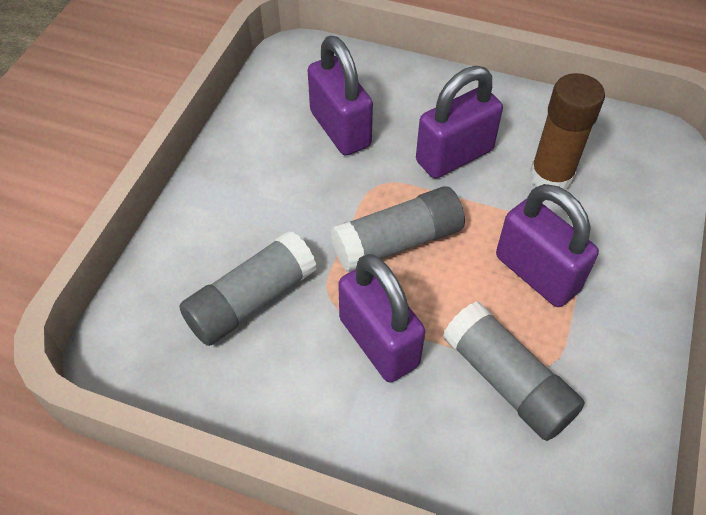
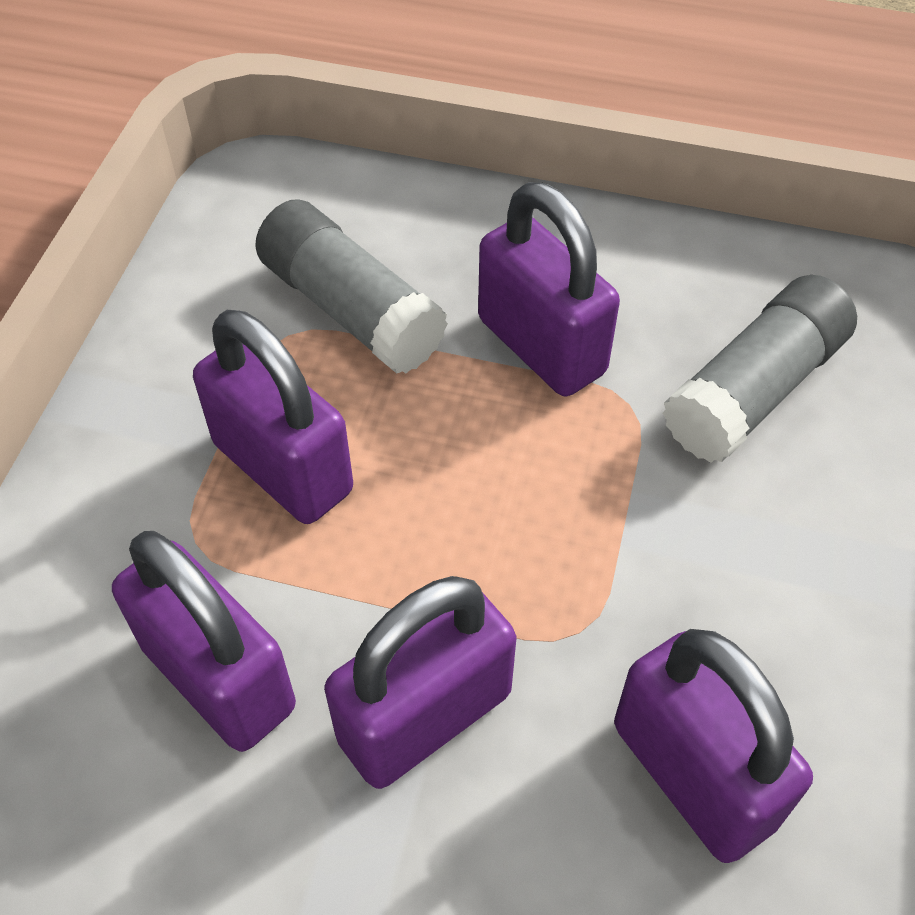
camera: 175 degrees right, 0 degrees up
(397, 242) = (529, 506): grey glue stick -> none
(551, 176) = (218, 678): brown glue stick -> purple padlock

